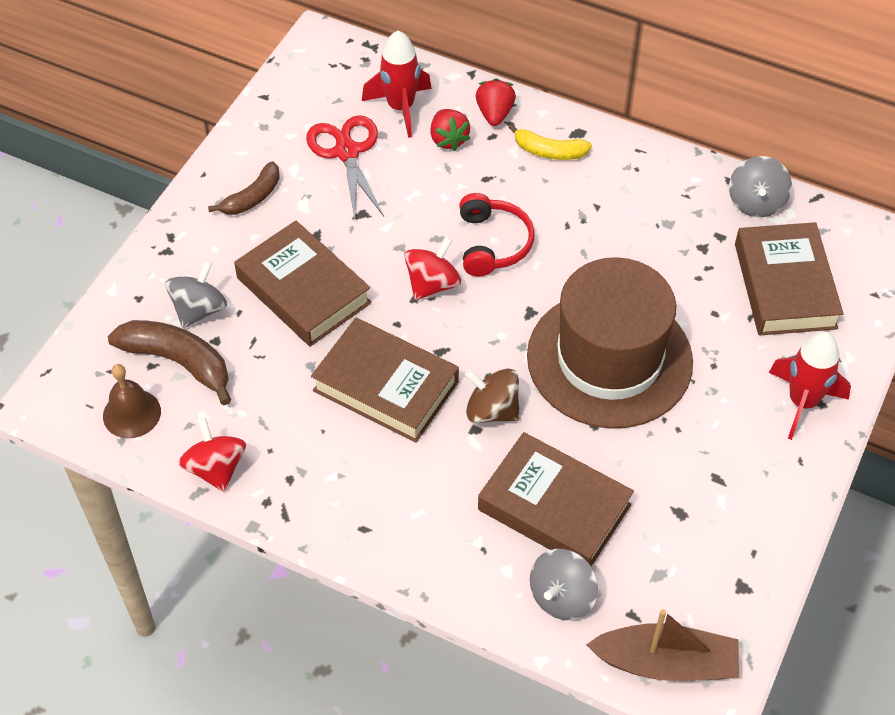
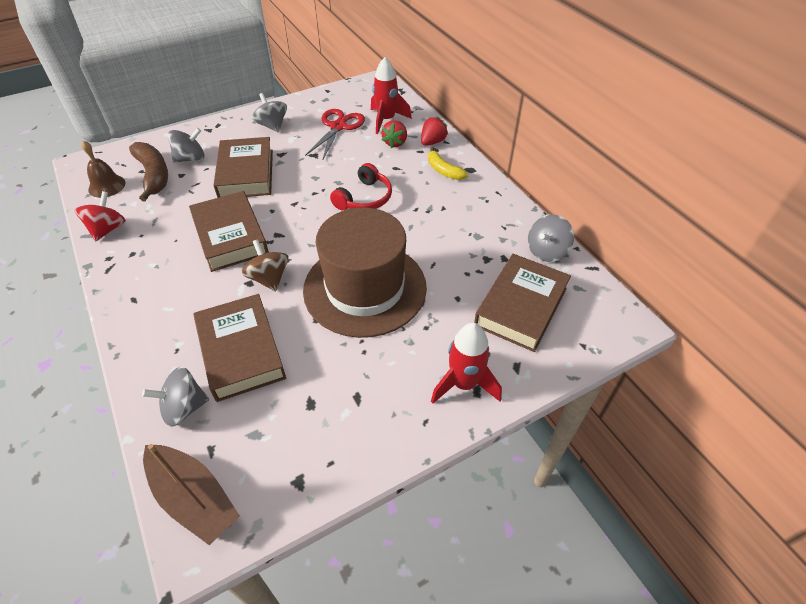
camera: 35 degrees right, 5 degrees down
(252, 197) = (272, 126): brown banana -> grey spinning top
(432, 284) = (311, 201): red spinning top -> none

